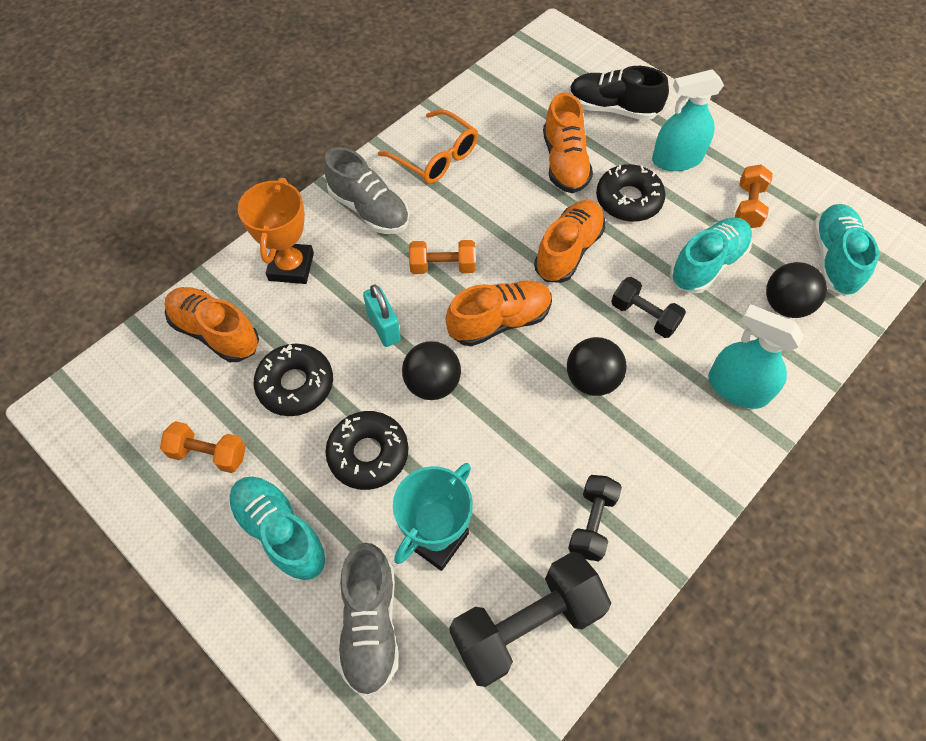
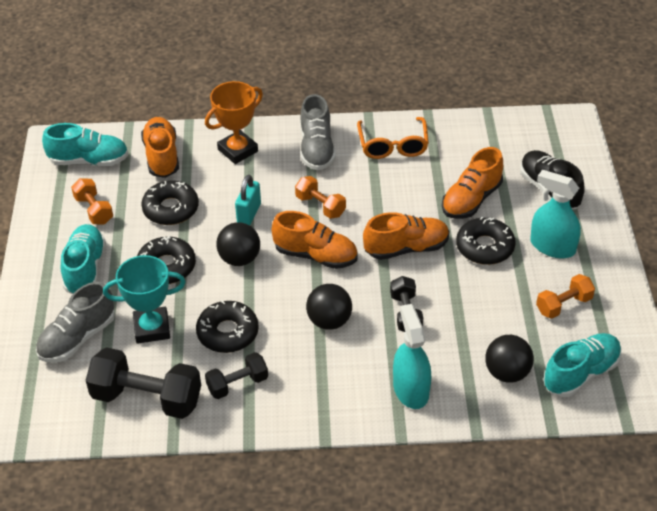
camera: 45 degrees right, 15 degrees down
(516, 475) = (228, 333): none -> black donut
(707, 264) = (486, 316): turquoise shoe -> turquoise shoe (89, 161)

